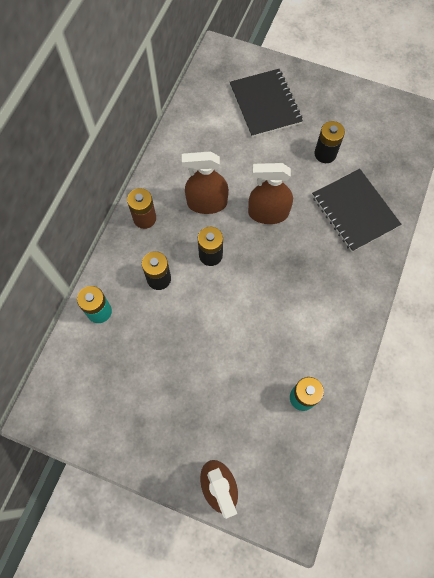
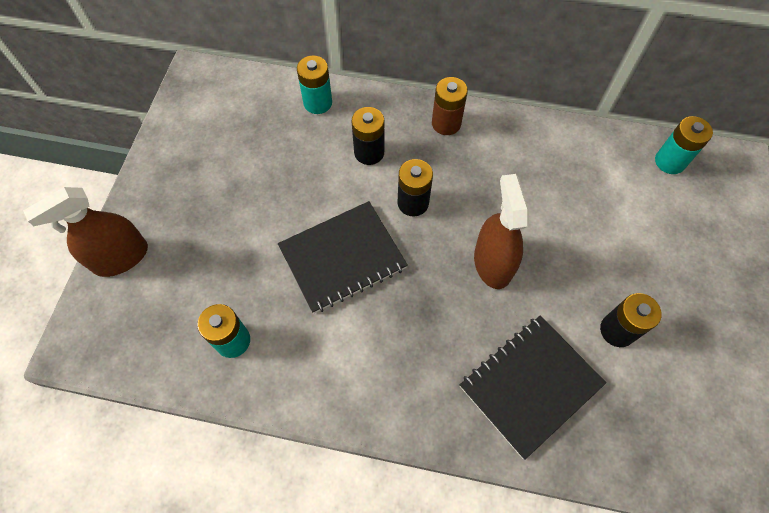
camera: 80 degrees right, 5 degrees down
(207, 203) = (486, 187): brown spray bottle -> none
(210, 87) = (669, 161): none -> turquoise battery
(265, 104) = (671, 235): black notebook -> black notebook (342, 258)

